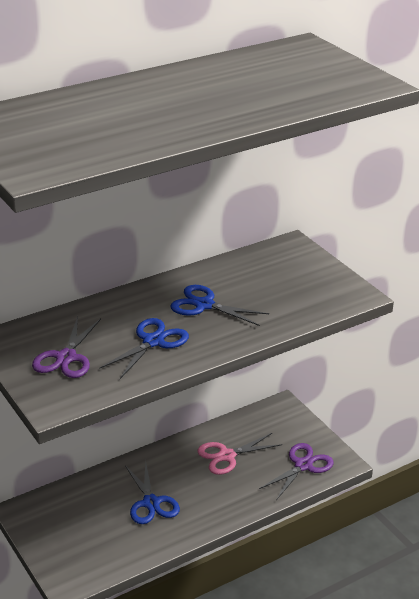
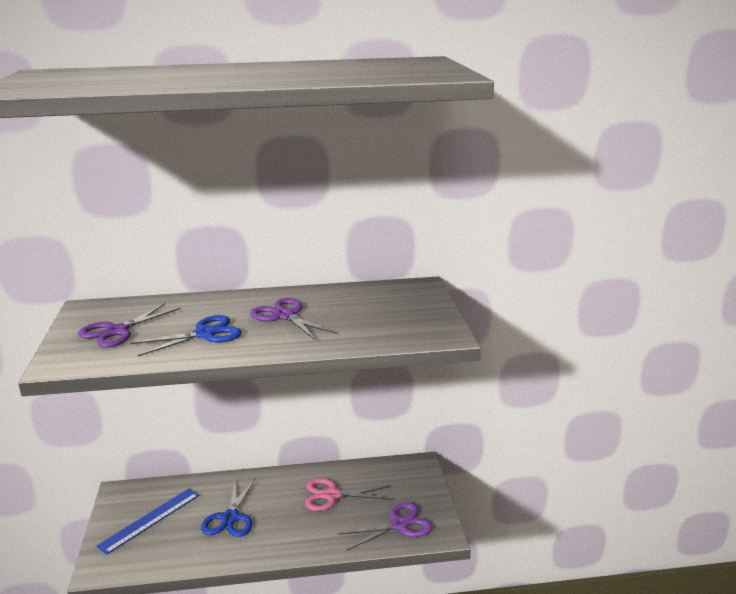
camera: 25 degrees right, 10 degrees down
(76, 527) = (150, 520): none -> blue ruler
(204, 305) = (284, 316): blue scissors -> purple scissors

